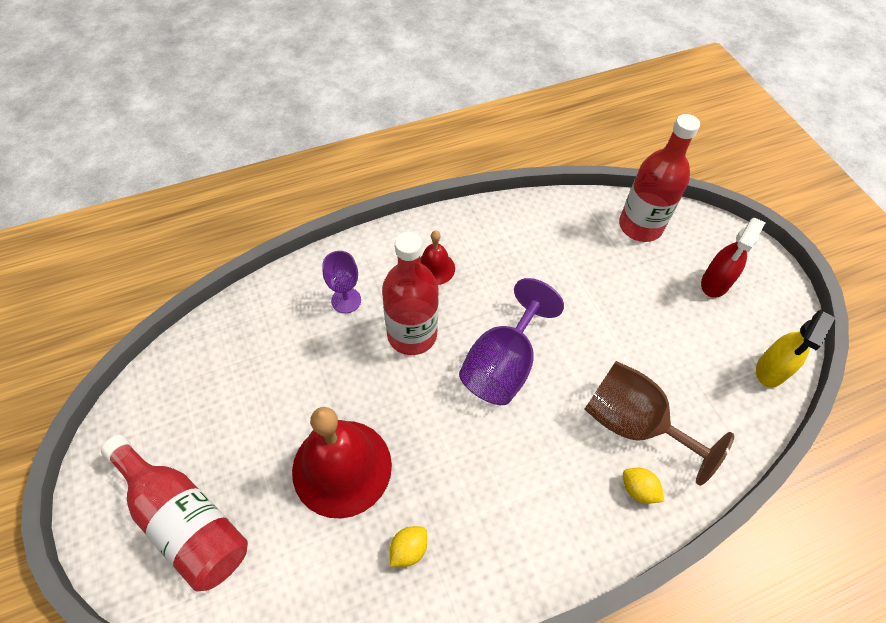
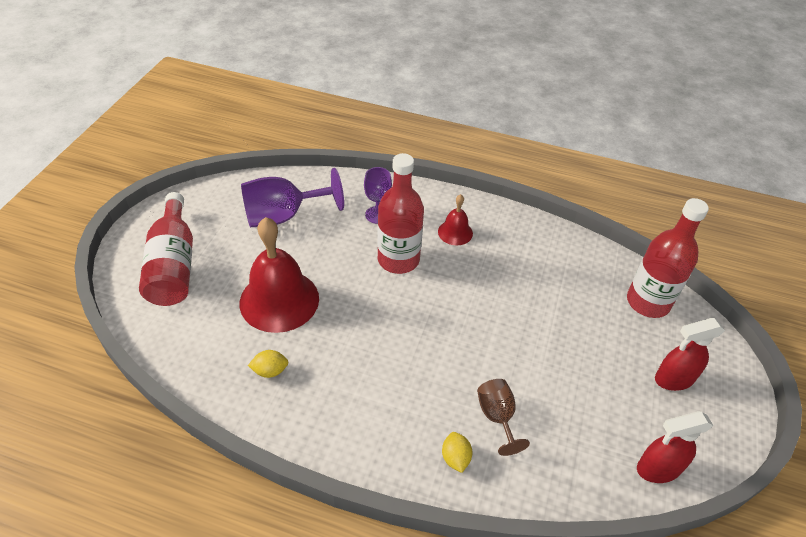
camera: 40 degrees right, 10 degrees down
(502, 365) = (440, 316): purple goblet -> purple goblet (283, 216)
(632, 423) = (497, 417): brown goblet -> brown goblet, size x0.57
(770, 370) = (657, 469): yellow spray bottle -> red spray bottle

